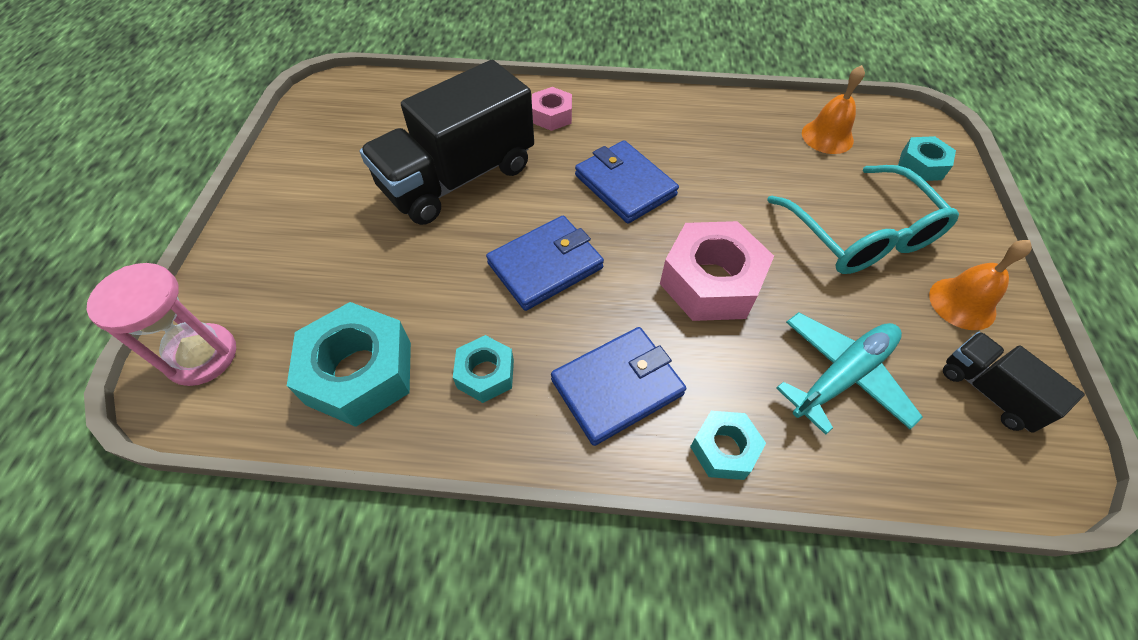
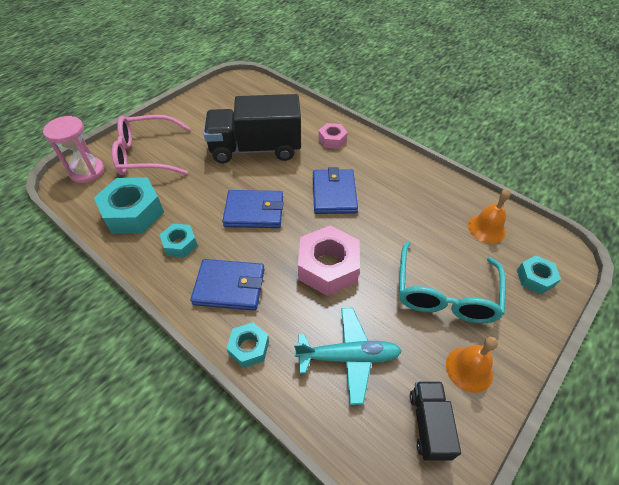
camera: 35 degrees right, 5 degrees down
(288, 273) = (146, 155): none -> pink glasses

